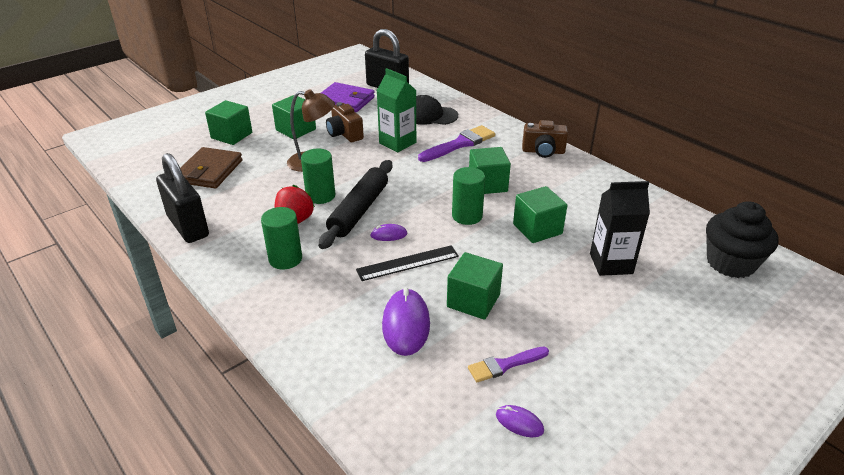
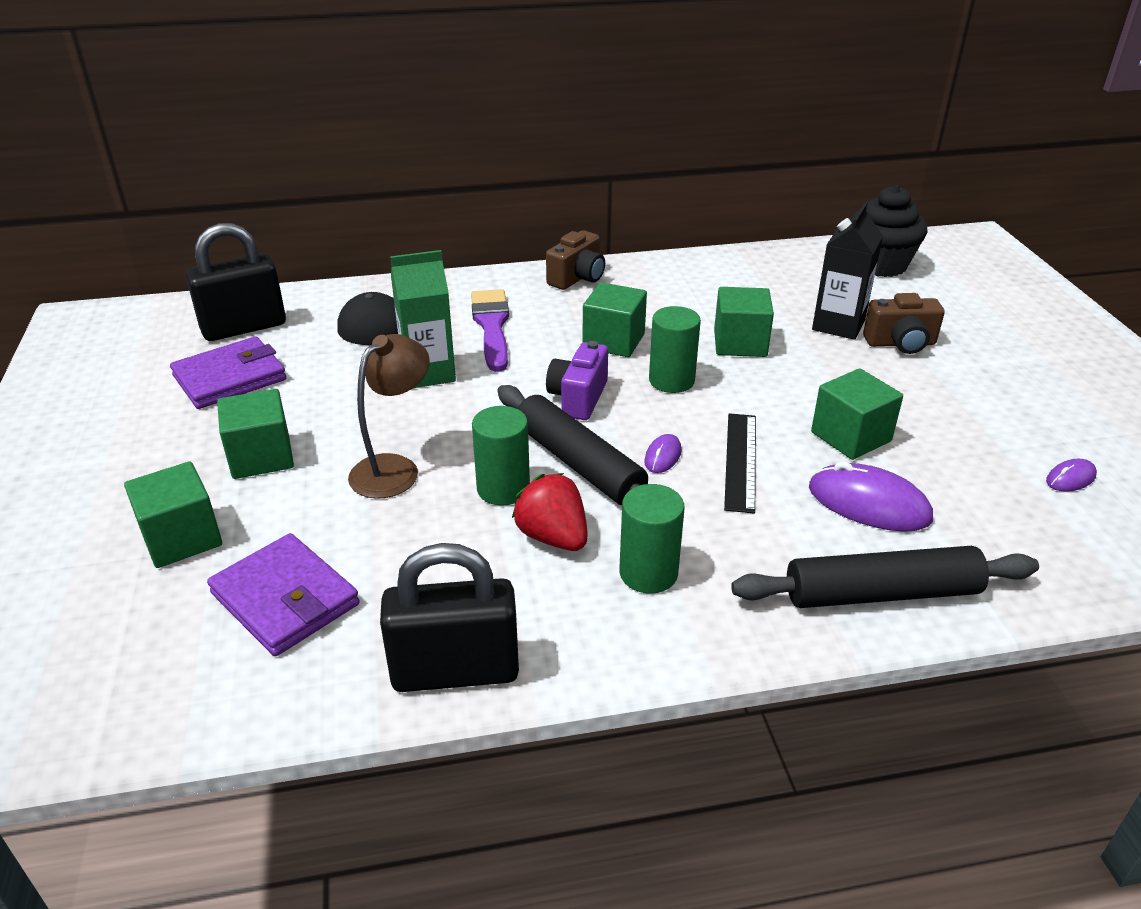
camera: 60 degrees left, 0 degrees up
(209, 171) = (285, 599): brown wallet -> purple wallet
(321, 348) = (881, 593): none -> black rolling pin
(344, 134) = (341, 412): brown camera -> brown camera (900, 344)
(418, 191) = (578, 398): none -> purple camera
(505, 365) = (976, 455): purple brush -> none

